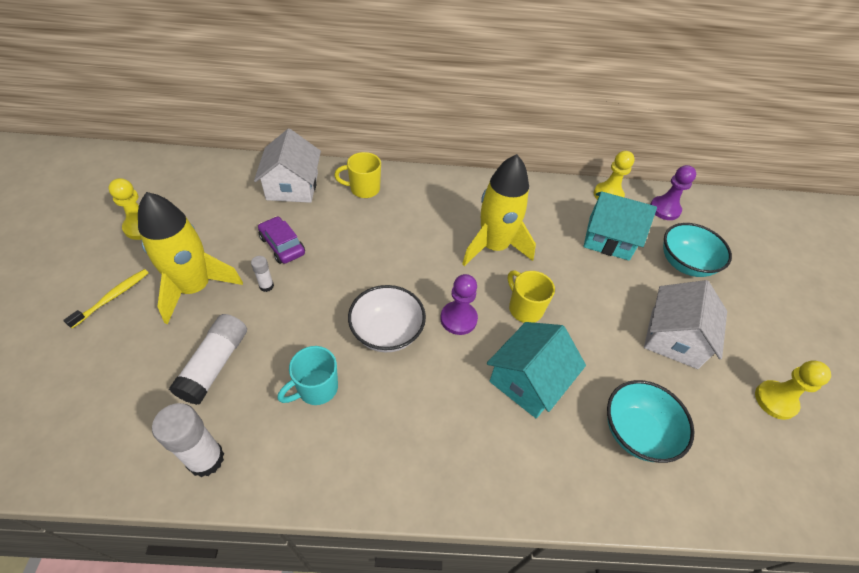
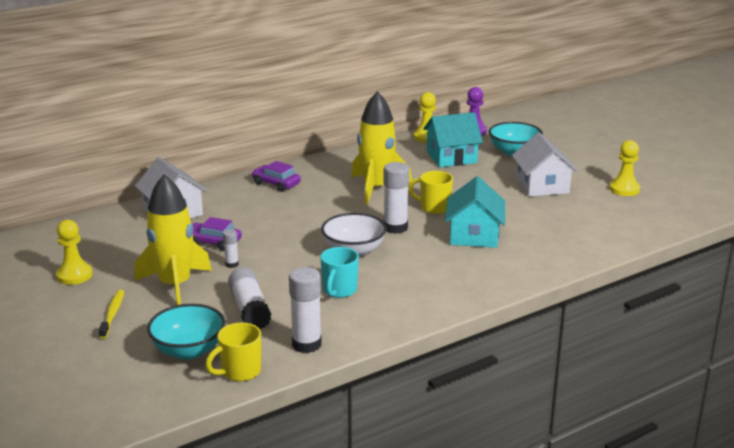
camera: 30 degrees left, 25 degrees down
(363, 189) = (236, 194): yellow mug -> yellow mug (240, 372)
(409, 193) = (276, 184): none -> purple car
(458, 319) = (395, 228): purple pawn -> white glue stick
(636, 432) = (561, 230): turquoise bowl -> turquoise bowl (188, 350)

